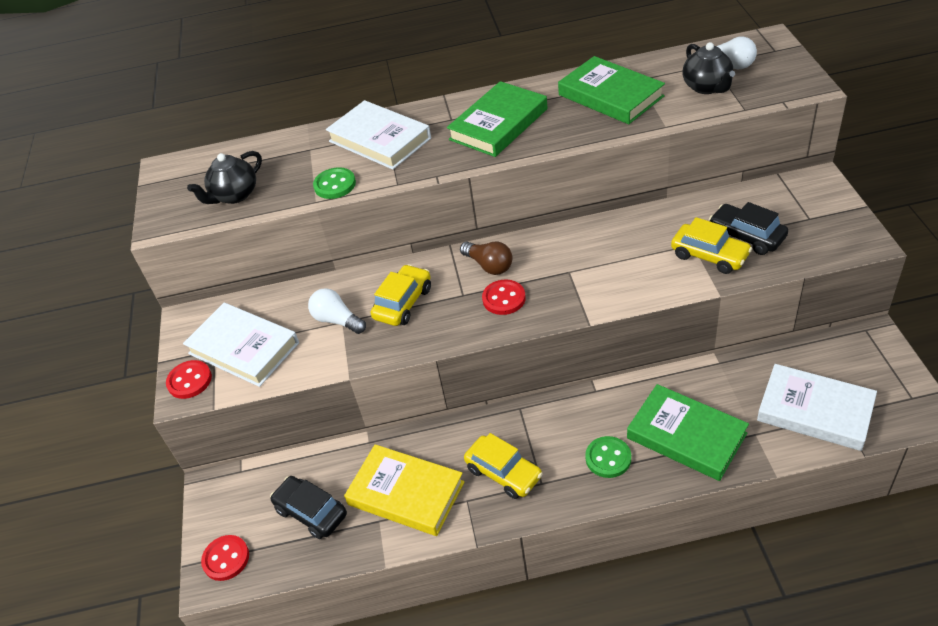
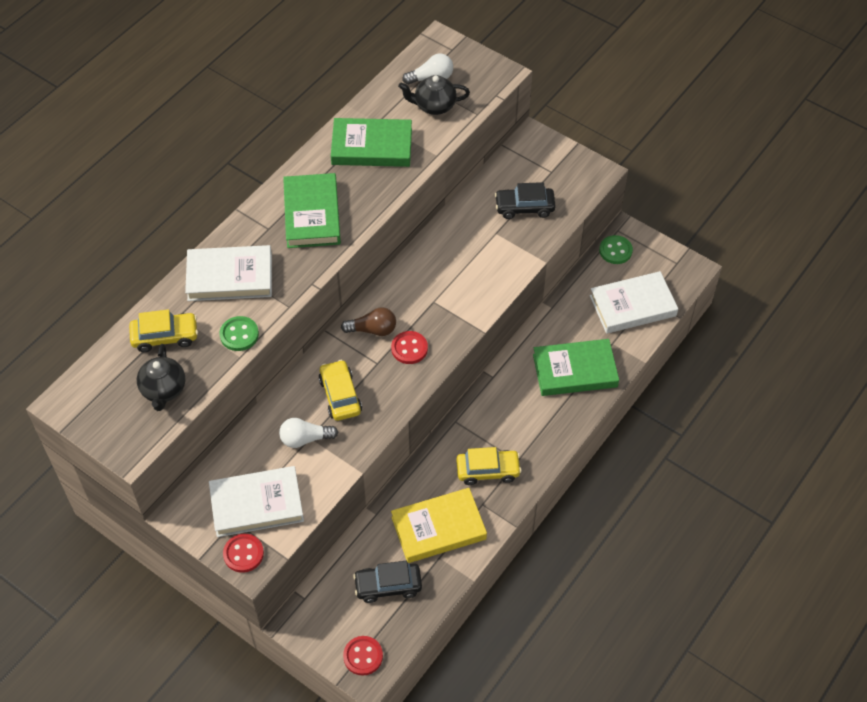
camera: 50 degrees left, 10 degrees up
(608, 458) = (542, 417): green button -> green button (615, 251)
(707, 87) = (434, 106): black teapot -> black teapot turned 150 degrees clockwise
(709, 255) = (514, 236): yellow car -> yellow car (165, 336)

